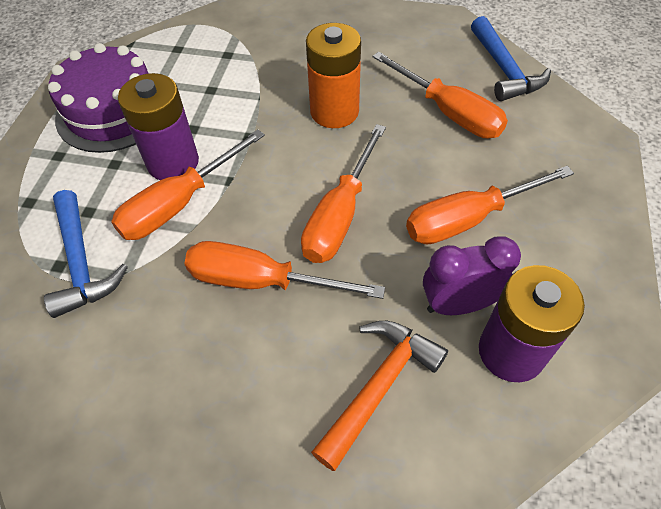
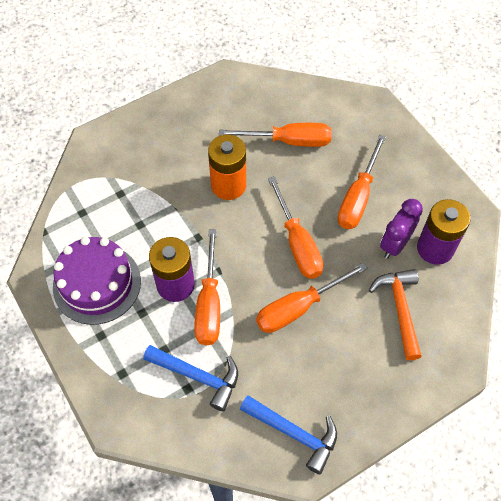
camera: 45 degrees left, 5 degrees up
(504, 70) = (290, 91): blue hammer -> blue hammer (294, 433)

